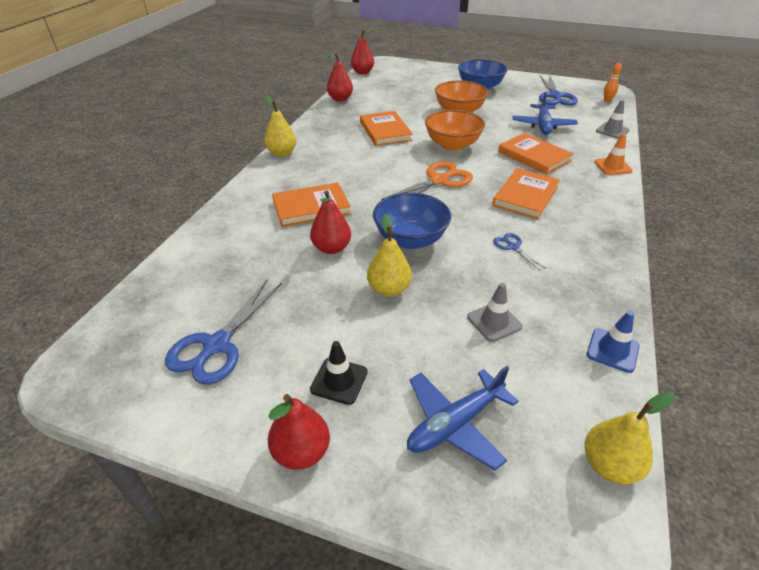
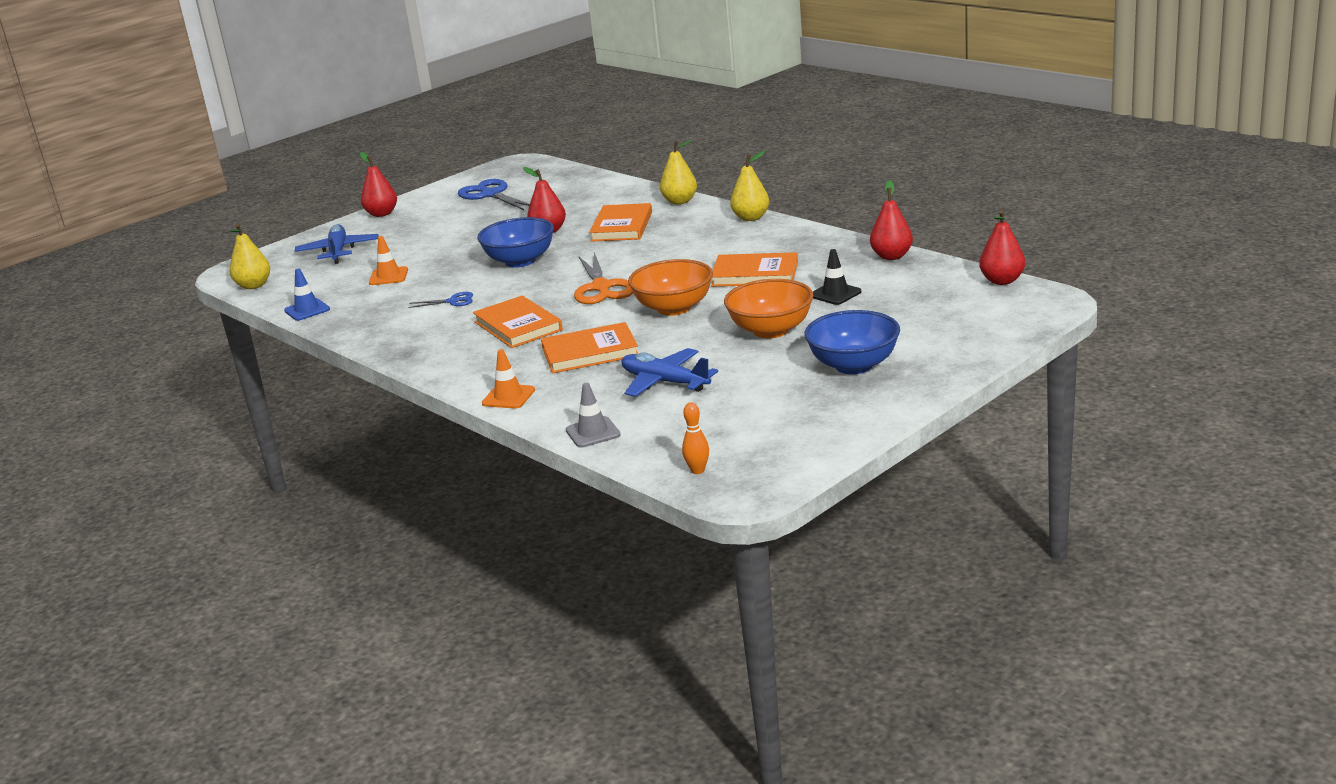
camera: 120 degrees right, 15 degrees down
(339, 381) = (413, 225): black traffic cone -> black traffic cone (835, 294)
(389, 289) = (471, 246): yellow pear -> yellow pear (680, 201)
(494, 322) = (388, 276): grey traffic cone -> orange traffic cone
(555, 96) = (760, 424): blue scissors -> none

